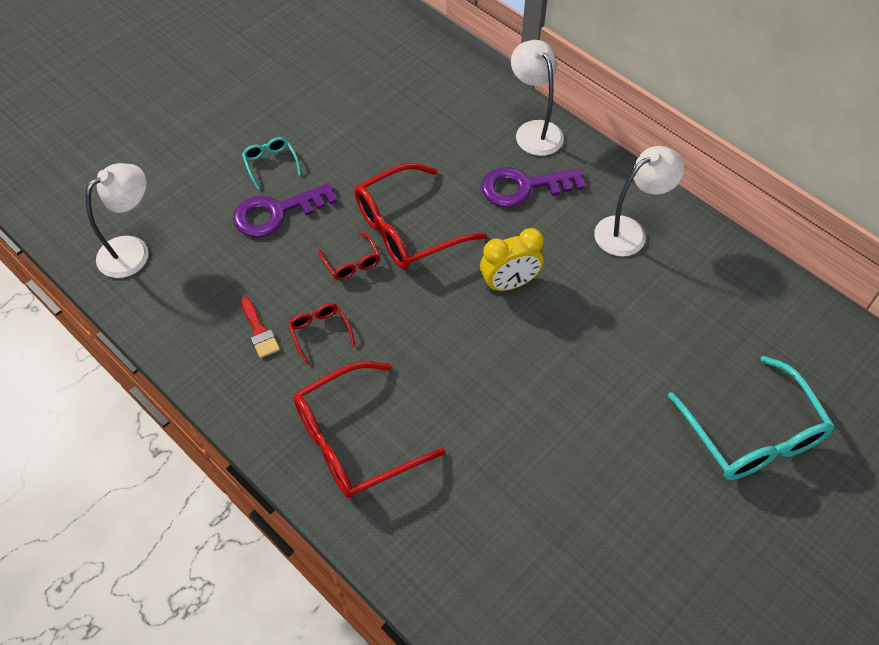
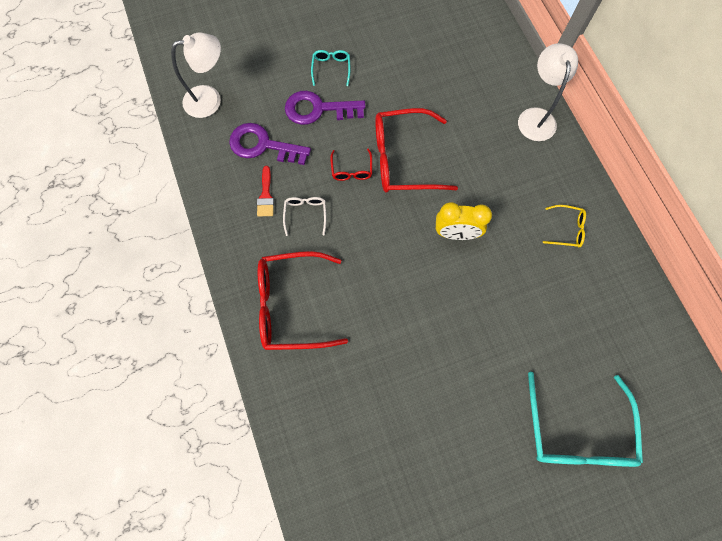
camera: 25 degrees right, 15 degrees up
(320, 332) = (305, 214): red glasses -> white glasses
(523, 187) = (504, 160): purple key -> purple key (262, 145)
(629, 231) = (567, 229): white lamp -> yellow glasses

